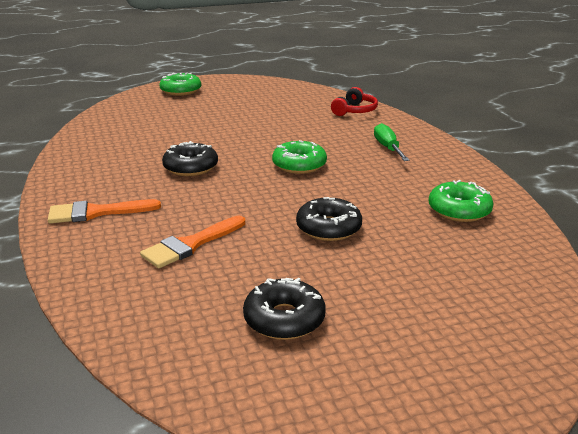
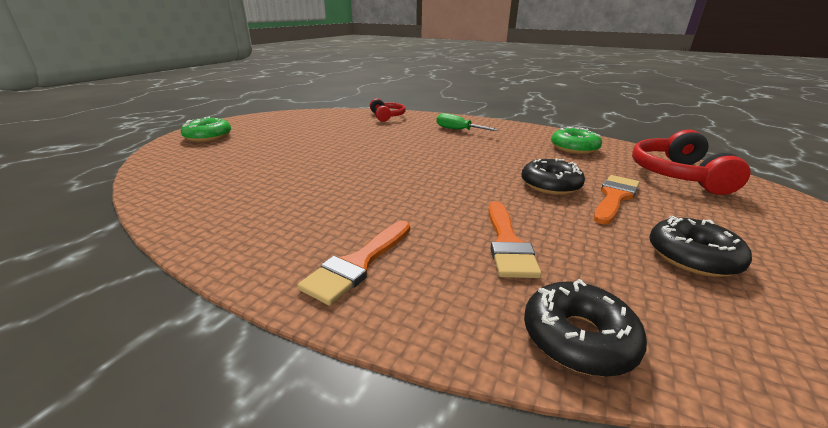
camera: 45 degrees left, 0 degrees up
(190, 167) = (357, 186): black donut -> black donut (578, 338)
(299, 165) = (434, 156): green donut -> none
(354, 262) = (614, 197): none -> orange brush
(489, 280) = (677, 175): none -> red headphones

